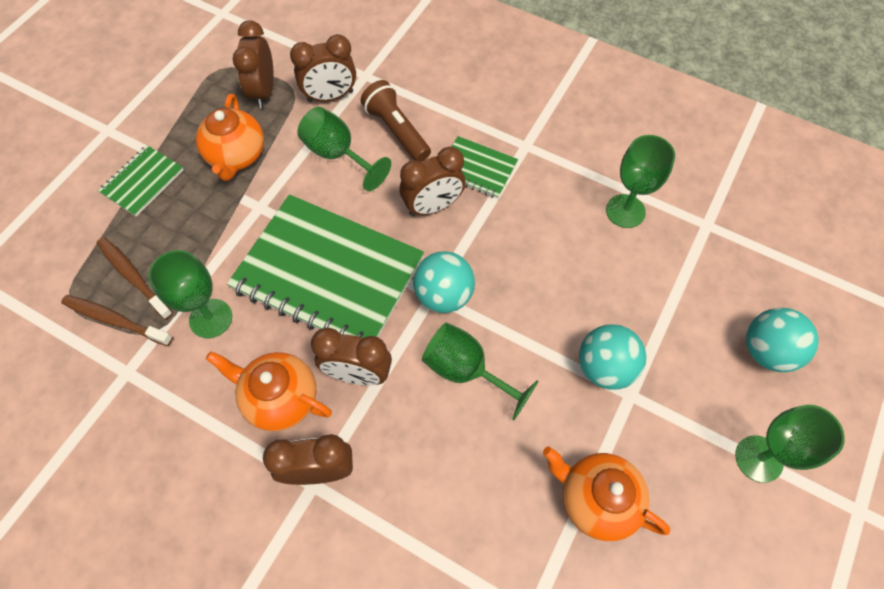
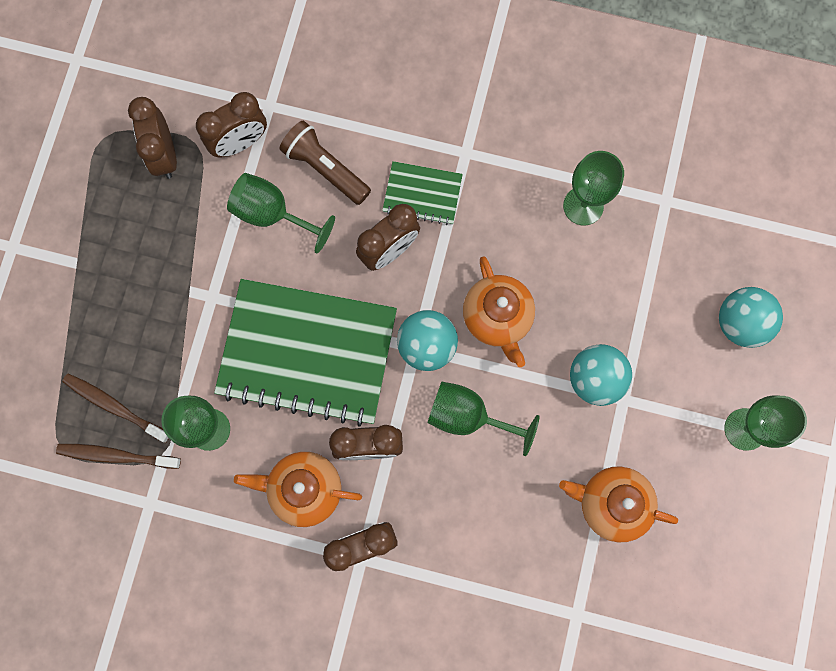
camera: 15 degrees left, 15 degrees up
(143, 182) = (78, 299): green notebook -> none
(236, 156) = (166, 243): orange teapot -> orange teapot (497, 318)

